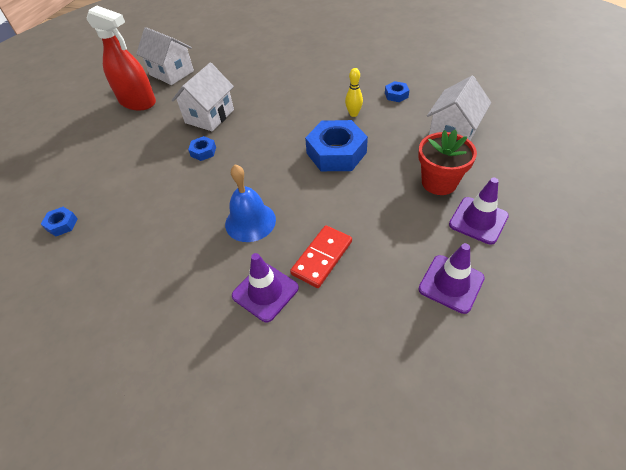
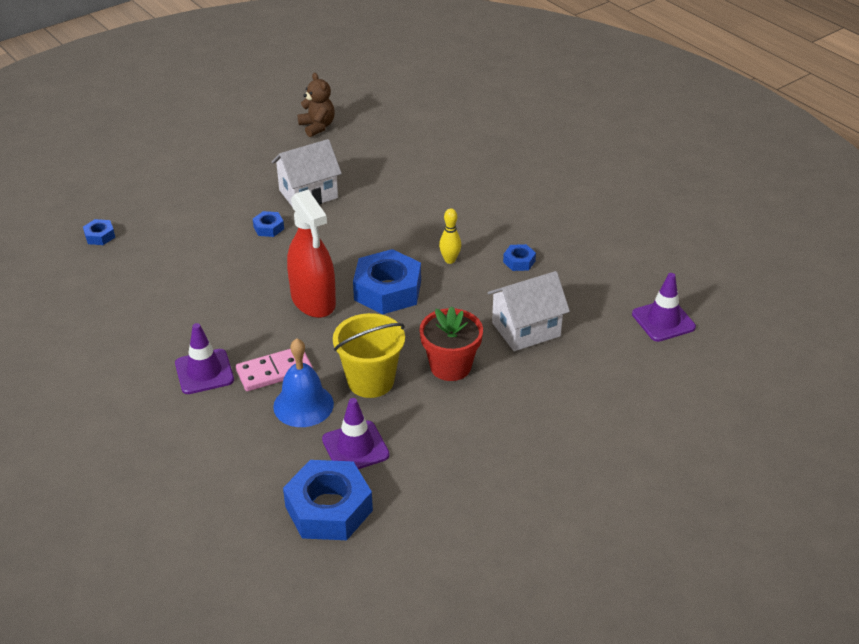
camera: 30 degrees right, 10 degrees down
(137, 102) = (256, 146): red spray bottle -> red spray bottle (313, 300)
(171, 73) = (317, 127): white house -> brown teddy bear
(250, 221) = (247, 312): blue bell -> blue bell (303, 405)
(322, 257) = (274, 371): red domino -> pink domino
(400, 224) = (370, 381): none -> yellow bucket
(478, 220) = (443, 416): purple traffic cone -> purple traffic cone (663, 321)
(495, 352) = (329, 508): none -> blue nut

